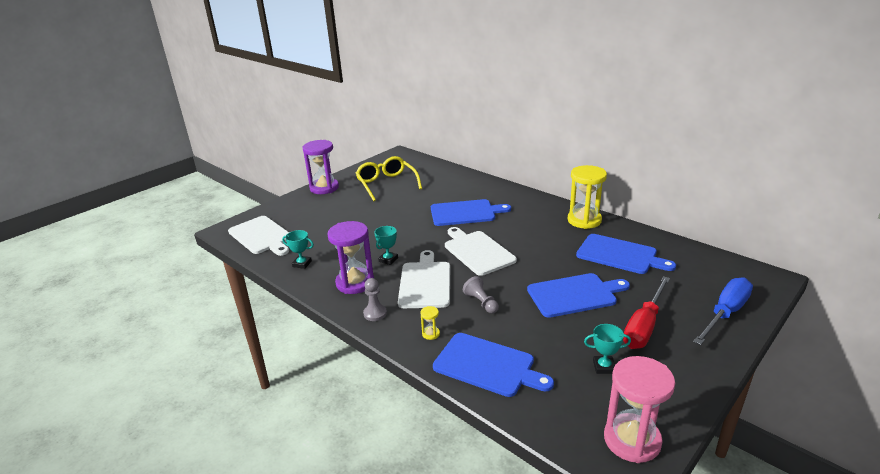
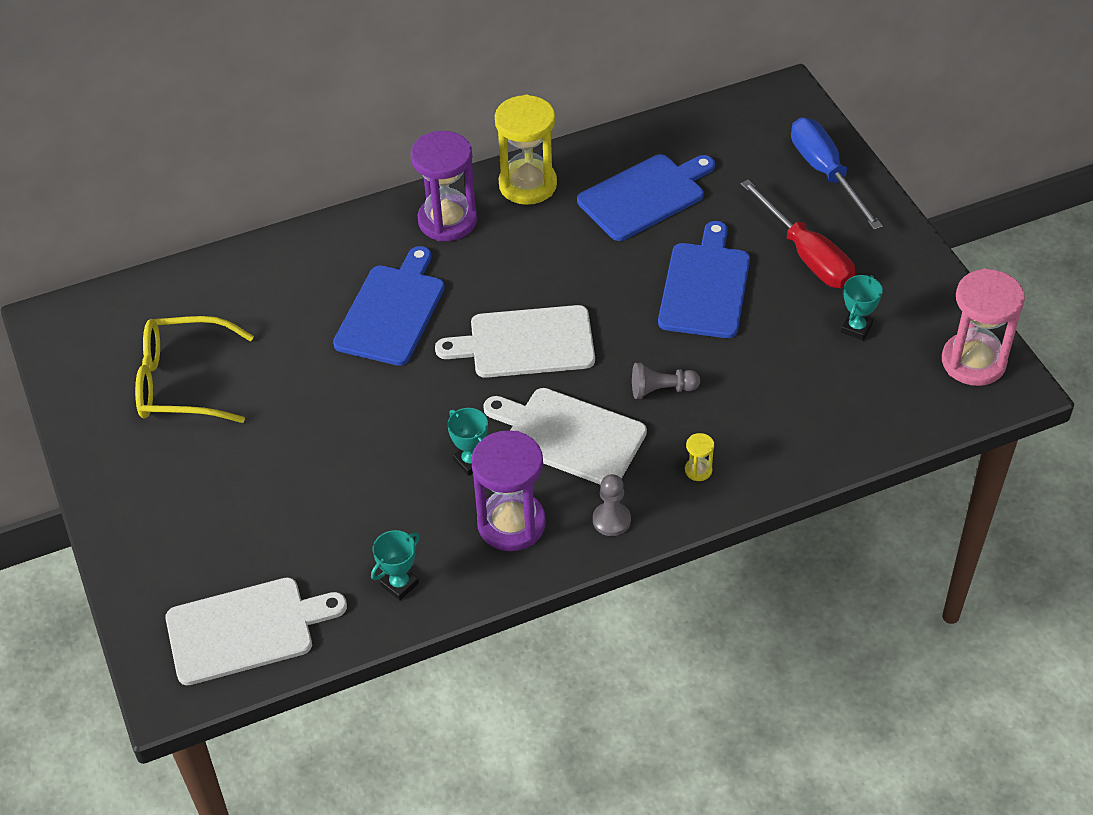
camera: 65 degrees left, 20 degrees up
(324, 188) = (112, 486): purple hourglass -> purple hourglass (447, 221)
(487, 365) = (795, 434): blue cutting board -> none

